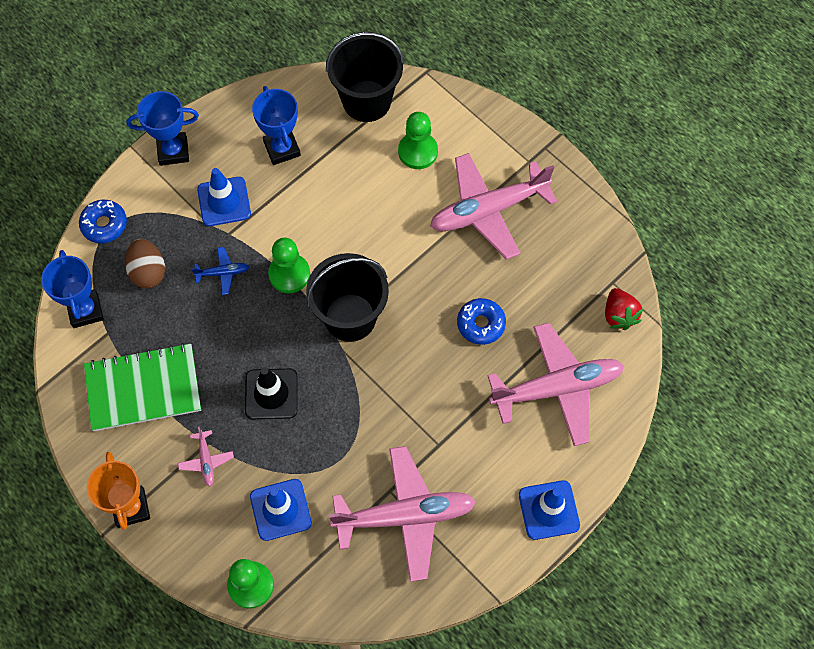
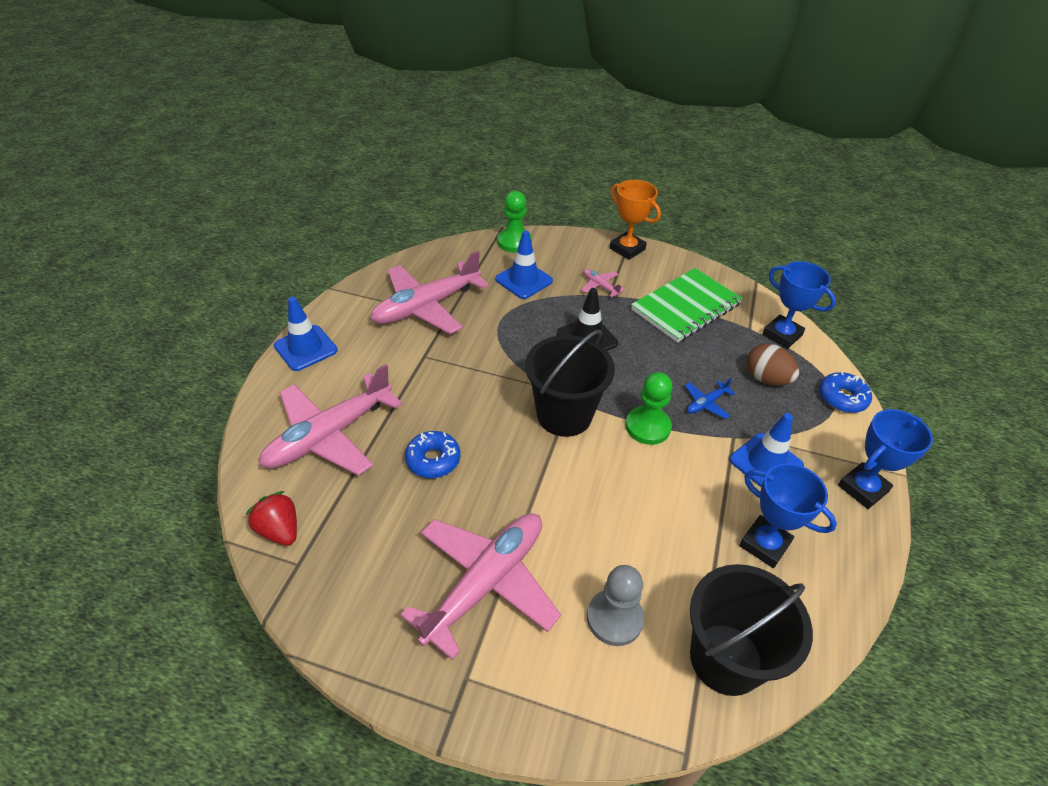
camera: 150 degrees right, 20 degrees down
(418, 152) = (614, 618): green pawn -> grey pawn

